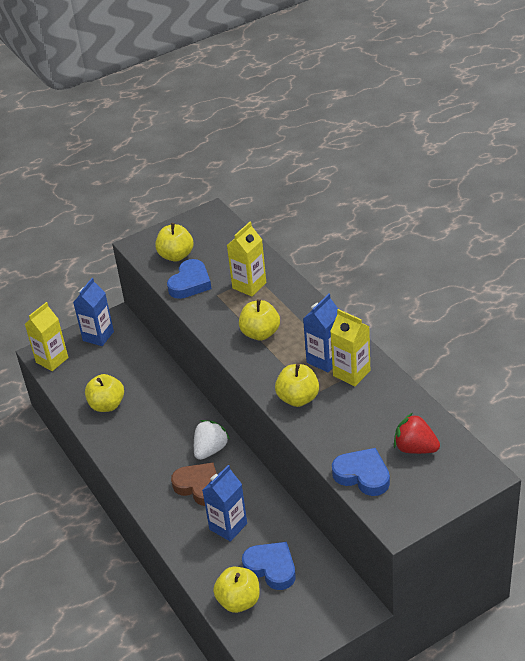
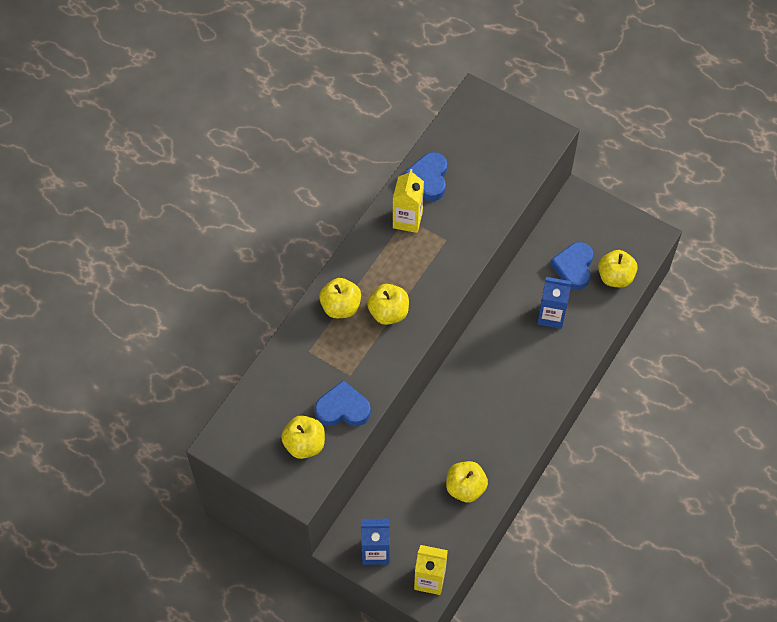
camera: 120 degrees left, 20 degrees up
(199, 487) = (522, 357): brown heart -> none
(210, 449) = (477, 368): white strawberry -> none
(249, 285) = (324, 352): yellow carton -> none
(298, 398) = (456, 248): yellow apple -> yellow apple (341, 307)
(325, 360) = (400, 246): blue carton -> none
(362, 475) = (516, 172): blue heart -> blue heart (428, 179)
(415, 448) = (471, 147): red strawberry -> none

